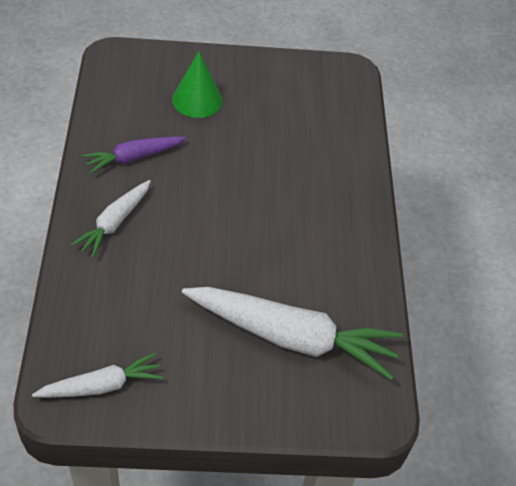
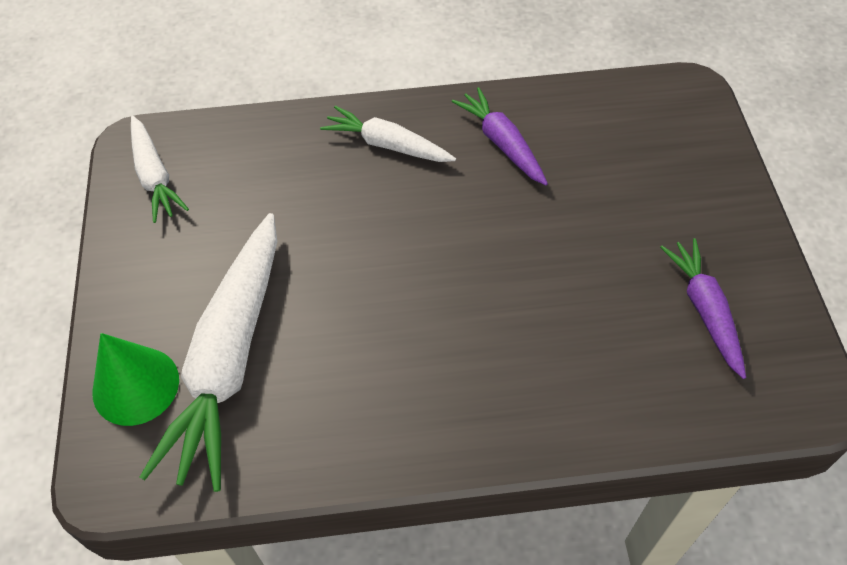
camera: 90 degrees right, 5 degrees up
(197, 100) = (639, 193): green cone -> green cone (136, 385)
(290, 94) = (704, 310): none -> purple carrot

